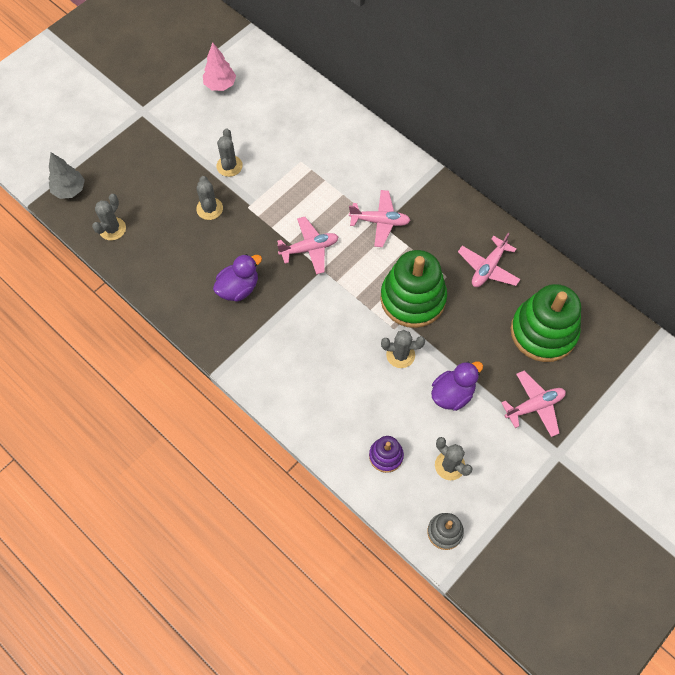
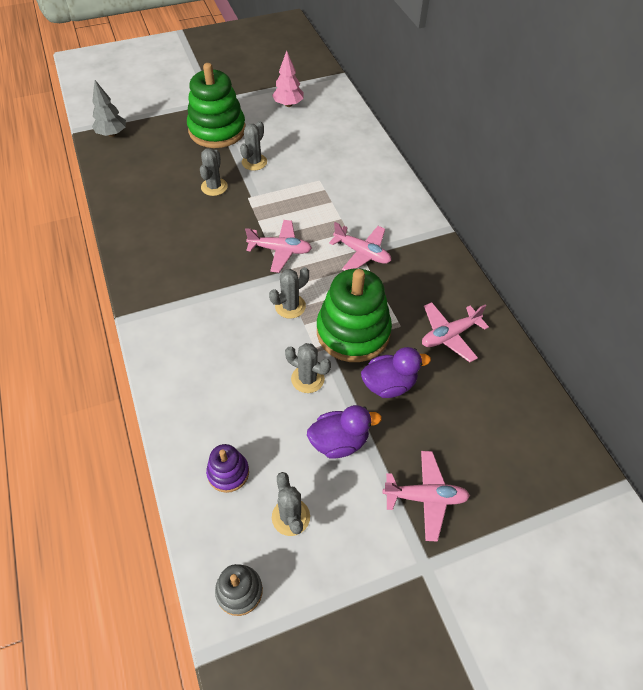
camera: 25 degrees right, 10 degrees down
(112, 229) = (123, 172): grey cactus -> grey cactus (290, 306)
(238, 288) = (193, 257): purple duck -> purple duck (389, 384)
(543, 332) = (478, 423): green stacking toy -> green stacking toy (217, 130)

